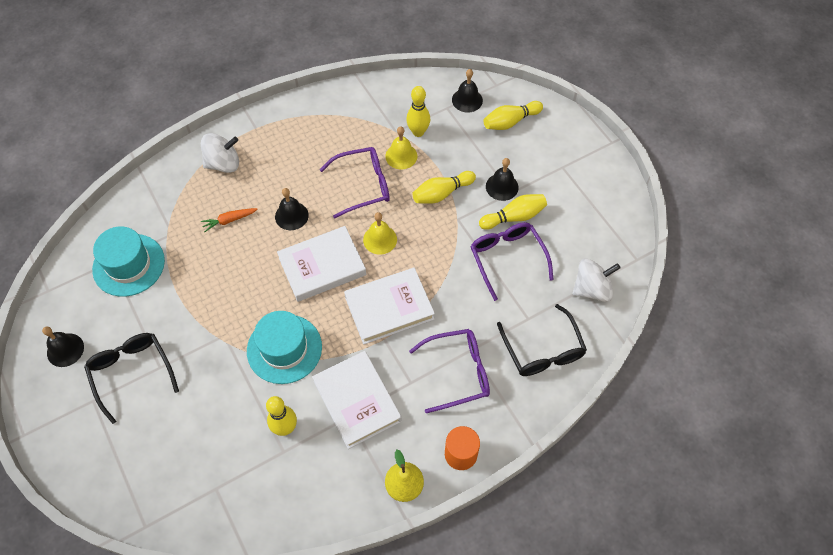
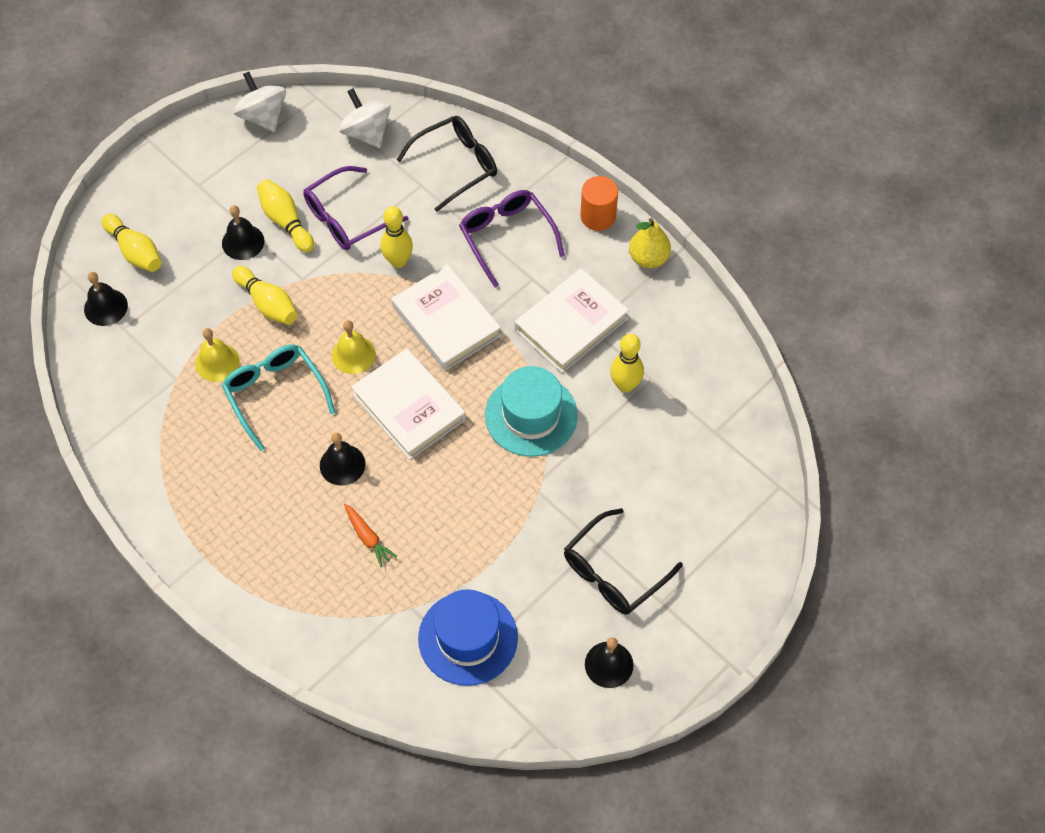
camera: 105 degrees left, 0 degrees up
(128, 265) = (468, 638): turquoise hat -> blue hat
(223, 164) = (276, 577): white spinning top -> white spinning top (263, 116)
(363, 185) = (275, 394): purple glasses -> turquoise glasses
(418, 132) = (172, 352): yellow bowling pin -> yellow bowling pin (398, 261)

